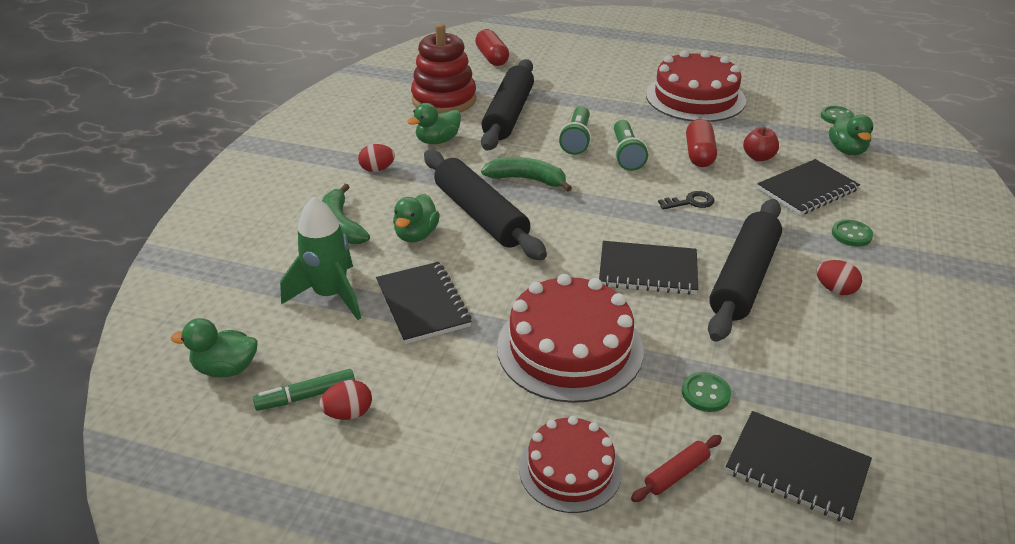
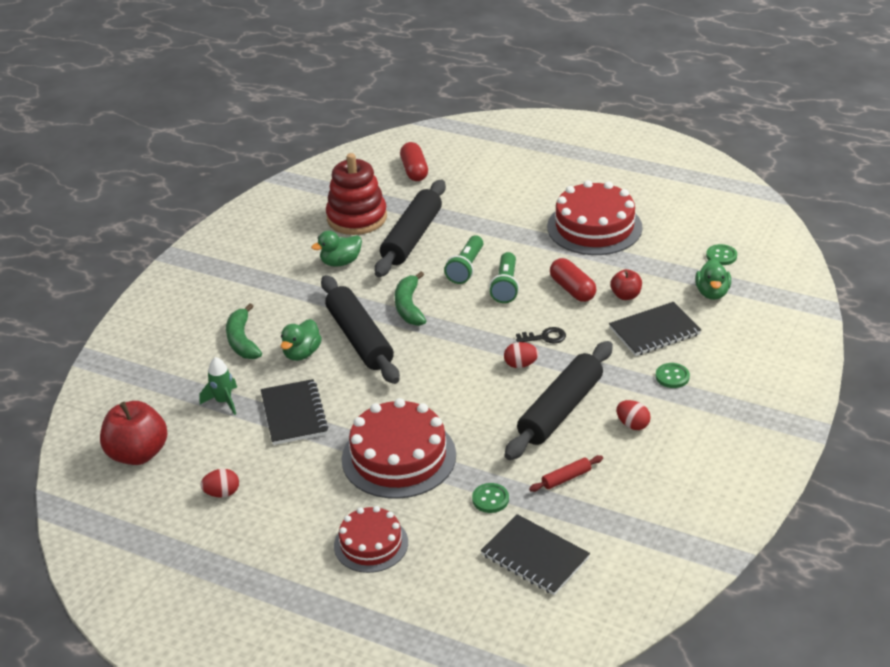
camera: 10 degrees right, 0 degrees up
(226, 368) = (138, 454): green duck -> red apple
(306, 396) = (193, 478): green marker -> none
(330, 295) = (223, 401): green rocket -> green rocket, size x0.62
(377, 169) = (282, 289): red egg -> red egg (520, 365)
(527, 179) = (409, 306): green banana -> green banana turned 120 degrees counterclockwise
(648, 270) = (483, 397): black notebook -> none
(676, 473) = (446, 553): red rolling pin -> red rolling pin (566, 478)
(699, 154) = (572, 289): red capsule -> red capsule turned 45 degrees counterclockwise

